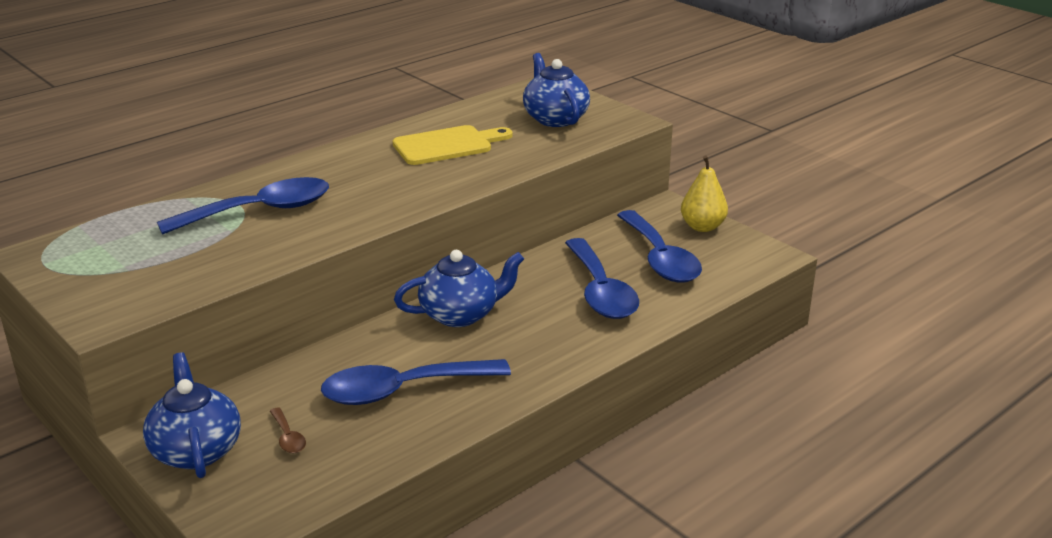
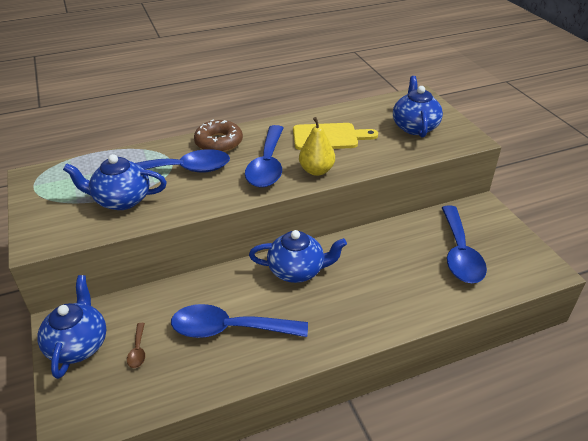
camera: 20 degrees right, 10 degrees up
(195, 256) = (121, 200): none -> blue teapot
(295, 173) = (219, 142): none -> brown donut
(601, 291) = (404, 274): blue spoon -> blue spoon (267, 165)
(702, 227) = (503, 231): yellow pear -> yellow pear (316, 170)

